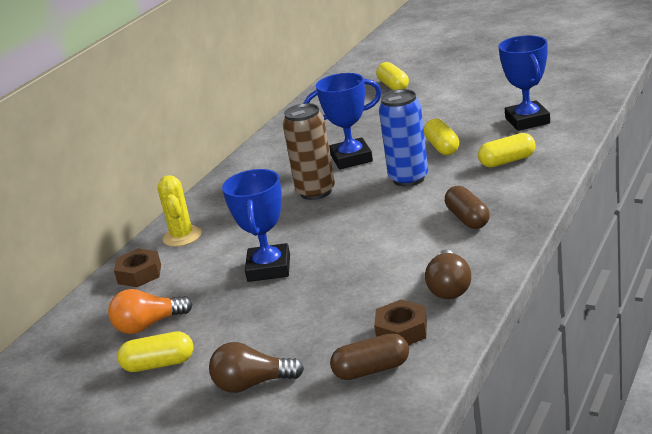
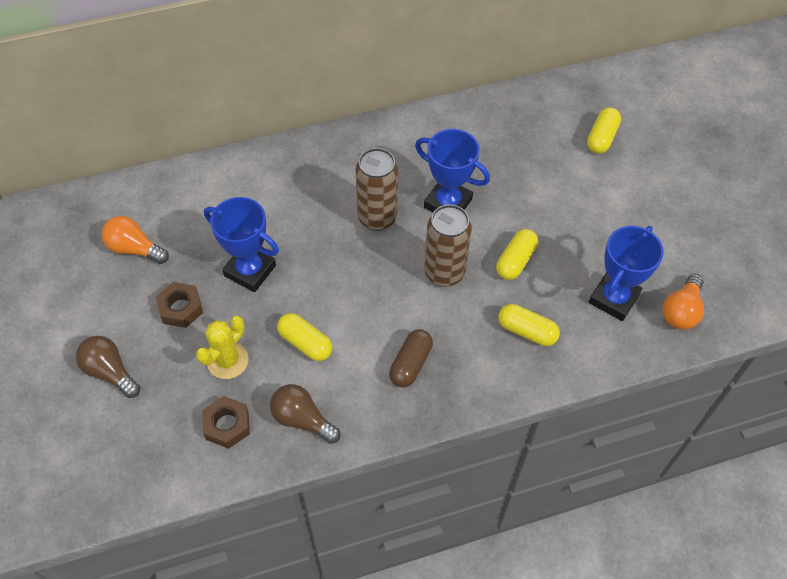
camera: 40 degrees right, 30 degrees up
(139, 274) = (189, 189): brown nut -> brown nut (181, 308)
(159, 364) = (97, 294): yellow capsule -> yellow capsule (305, 343)
(182, 236) = (254, 175): yellow cactus -> yellow cactus (227, 361)
(269, 268) = (250, 271): blue trophy -> blue trophy turned 75 degrees clockwise
(371, 370) = (170, 438): brown capsule -> none
(408, 178) = (444, 273): blue can -> brown can
(449, 288) = (302, 419): brown light bulb -> brown light bulb turned 75 degrees clockwise
(571, 101) = (681, 311): none -> orange light bulb

